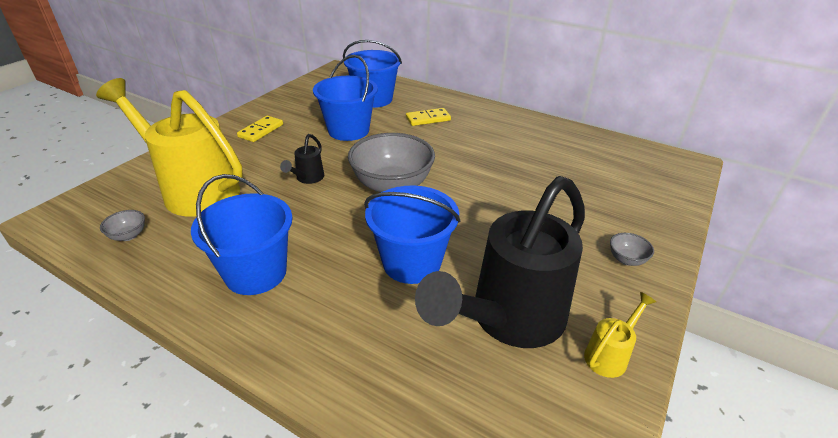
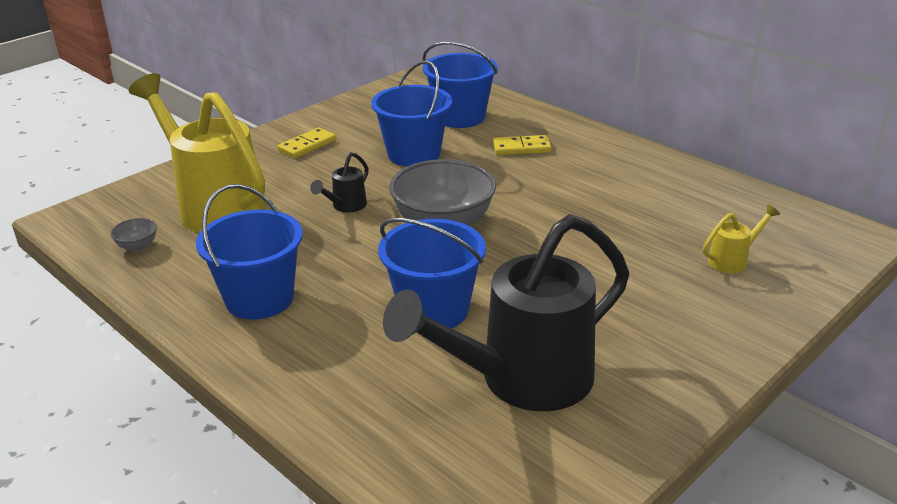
camera: 15 degrees right, 5 degrees down
(609, 355) = (621, 430): yellow watering can -> yellow watering can (732, 260)
(626, 259) = (700, 339): grey bowl -> none

